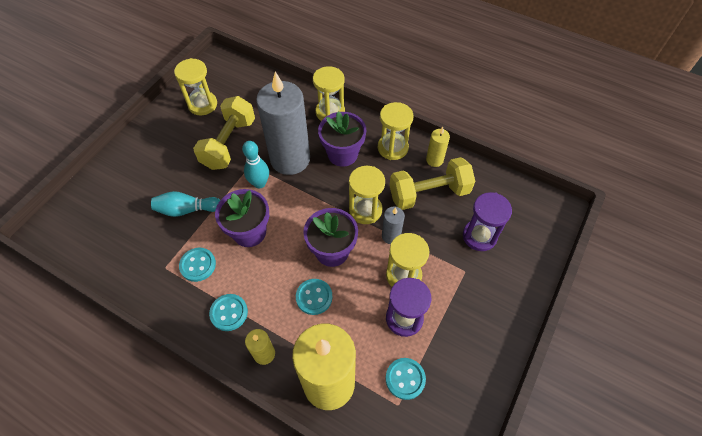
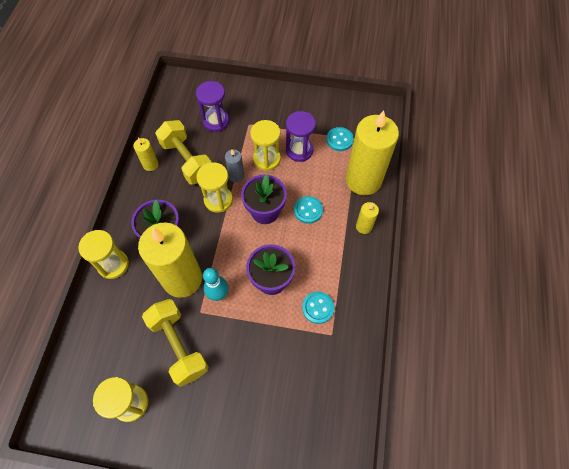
camera: 110 degrees left, 5 degrees up
(187, 210) = (269, 347): turquoise bowling pin -> none
(229, 143) = (179, 345): yellow dumbbell -> yellow dumbbell turned 60 degrees clockwise
(229, 313) = (346, 264): turquoise button -> none
(290, 159) = (182, 279): grey candle -> yellow candle
(392, 148) = (145, 198): yellow hourglass -> none

